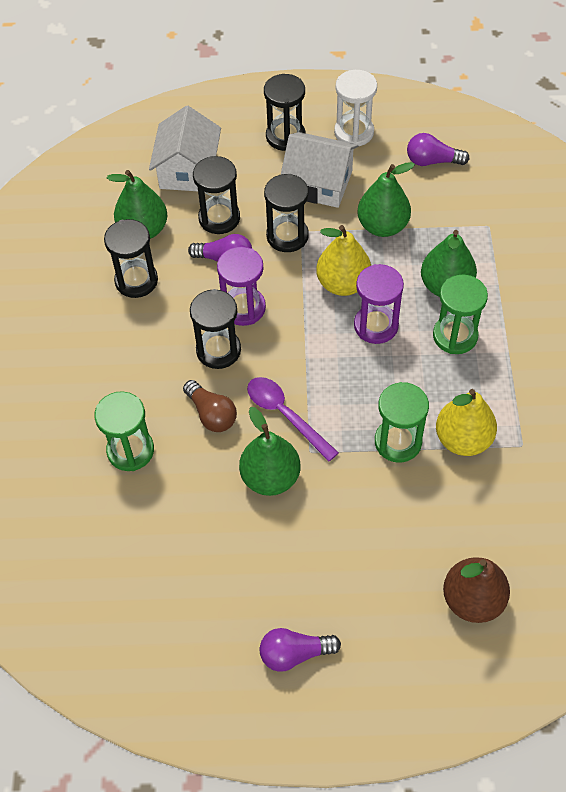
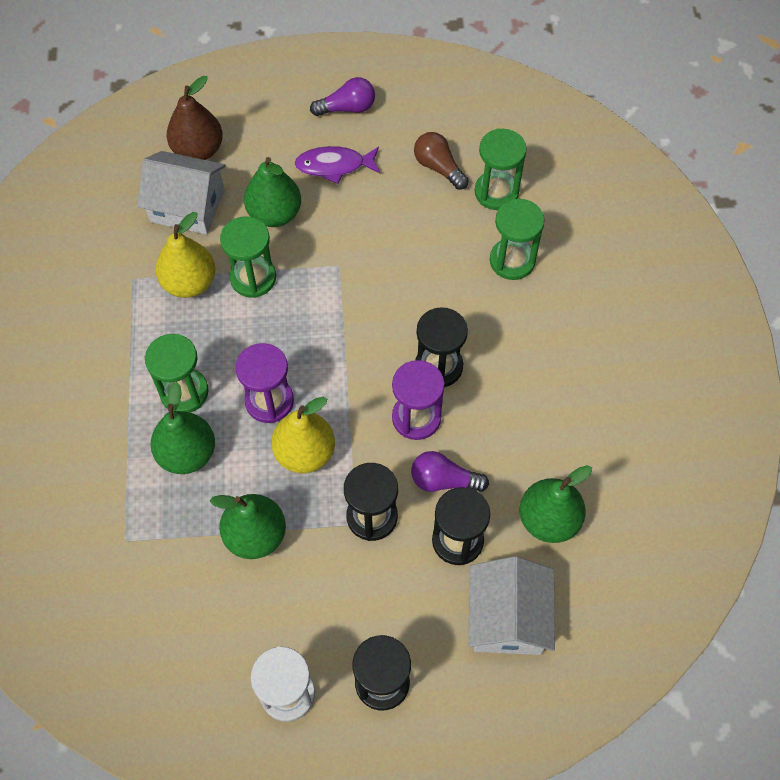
camera: 175 degrees right, 5 degrees up
(132, 530) = (496, 192): none -> green hourglass
(136, 281) = (543, 448): black hourglass -> none
(211, 414) = (438, 298): brown light bulb -> brown light bulb (438, 167)
(270, 477) = (375, 241): green pear -> green pear (274, 214)
(285, 415) = (363, 300): purple spoon -> none
(312, 572) = (334, 166): none -> purple fish
(319, 183) = (334, 601): white house -> white house (187, 206)
(432, 161) = (184, 644): purple light bulb -> none

